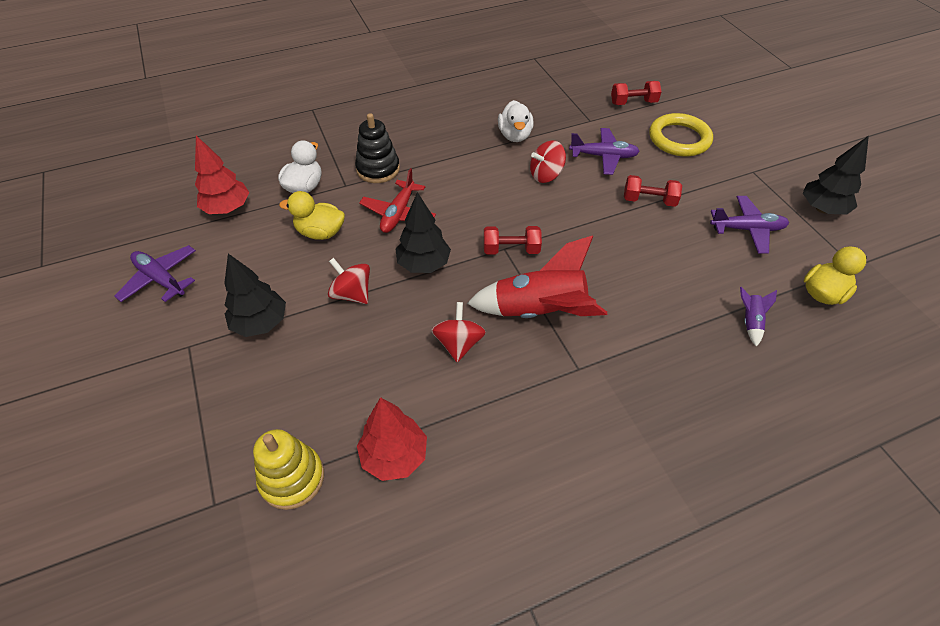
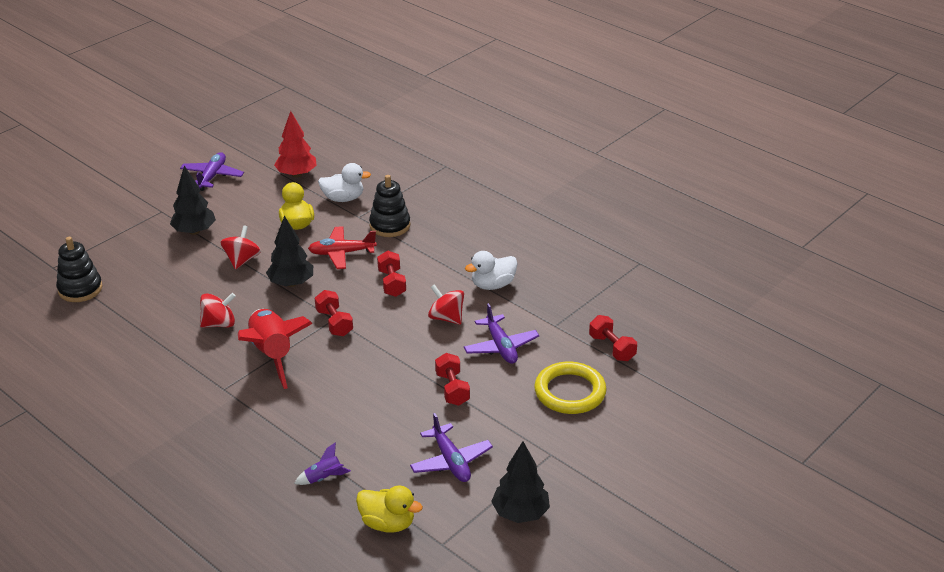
camera: 65 degrees right, 15 degrees down
(292, 478) = (80, 289): yellow stacking toy -> black stacking toy
(394, 456) = (111, 324): red tree -> none
(472, 193) = (392, 283): none -> red dumbbell

